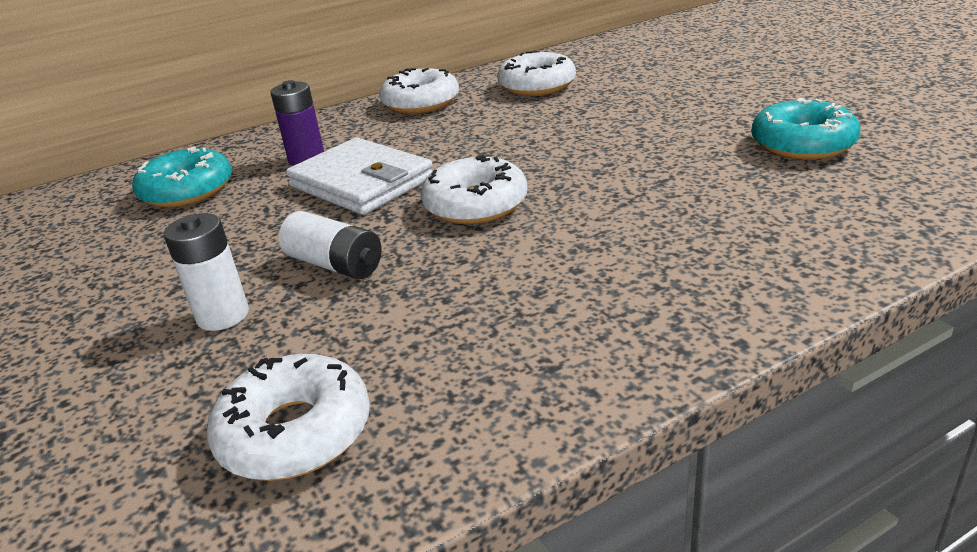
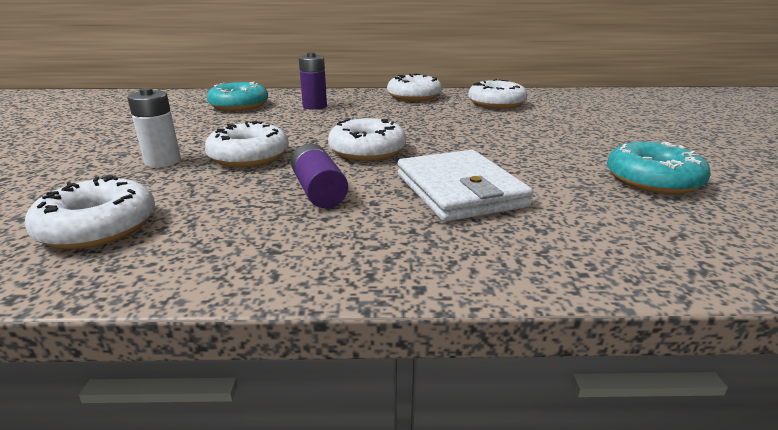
camera: 25 degrees right, 5 degrees down
(335, 265) = (249, 156): white battery -> white donut
(361, 182) = (324, 123): white wallet -> white wallet (459, 190)
(497, 279) = (319, 191): none -> purple battery

